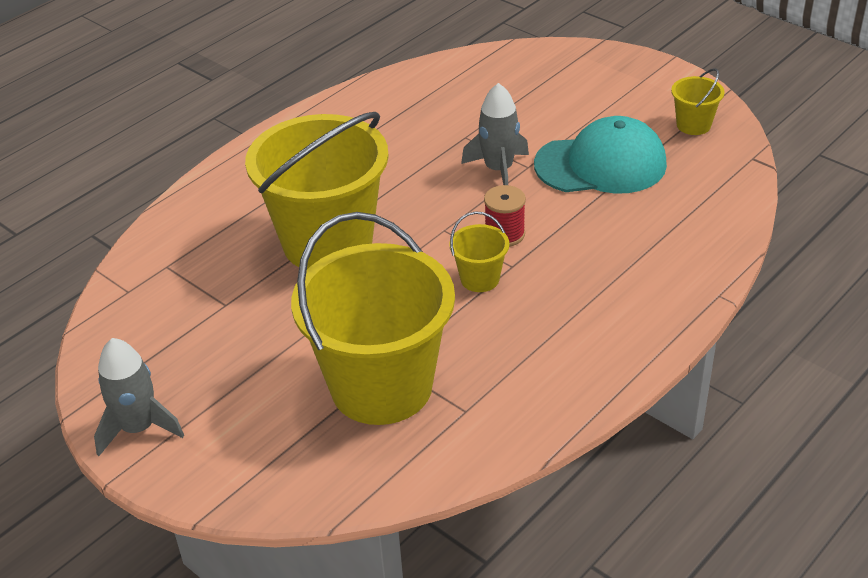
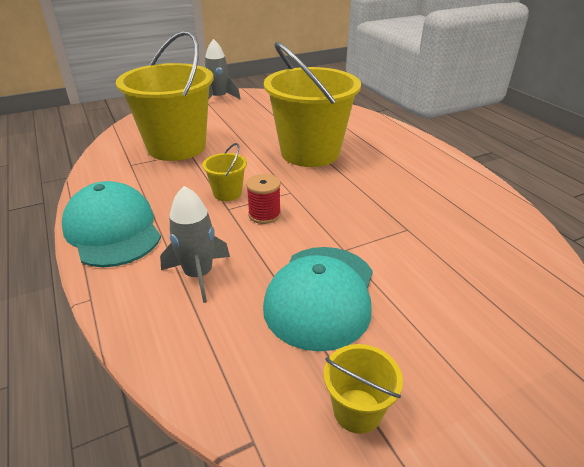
camera: 110 degrees right, 5 degrees down
(498, 170) = (348, 233): grey rocket -> grey rocket (199, 275)
(618, 339) = (113, 230): none -> turquoise cap

